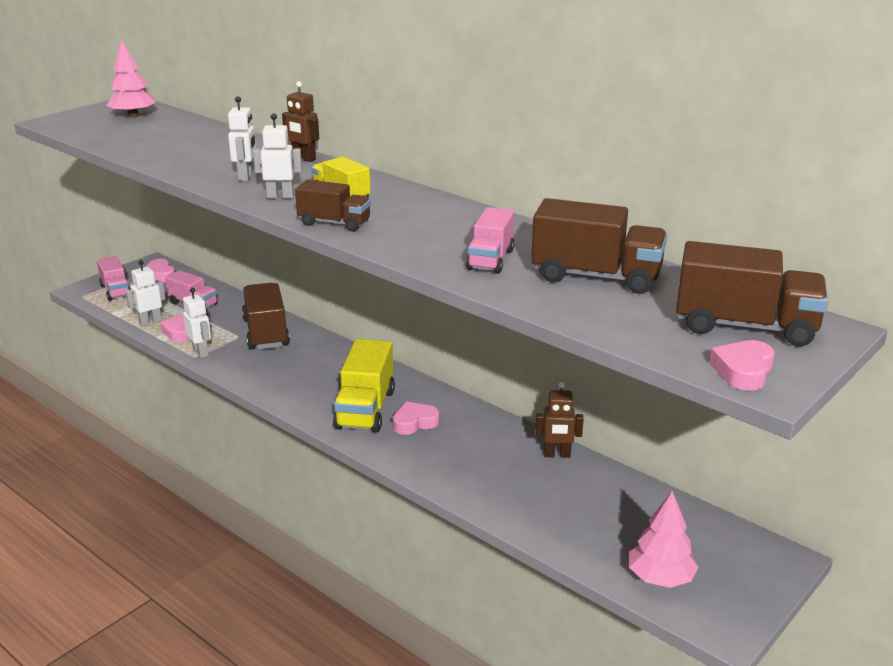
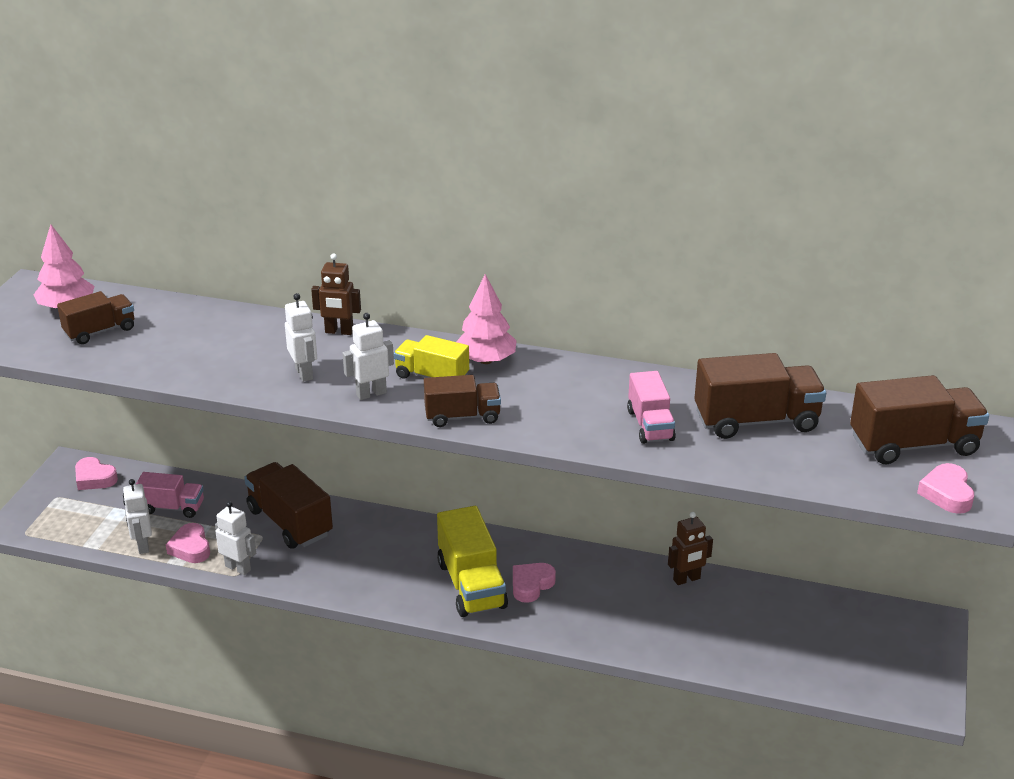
camera: 25 degrees left, 5 degrees up
(115, 291) = (60, 515): pink truck -> none
(137, 131) = (100, 331): none -> brown truck
(150, 322) = (142, 545): white robot -> white robot turned 45 degrees counterclockwise
(660, 578) = (853, 674): pink tree -> pink tree (486, 360)

